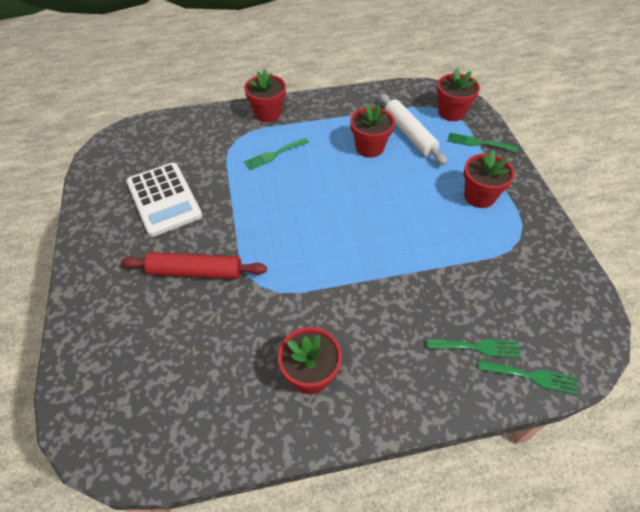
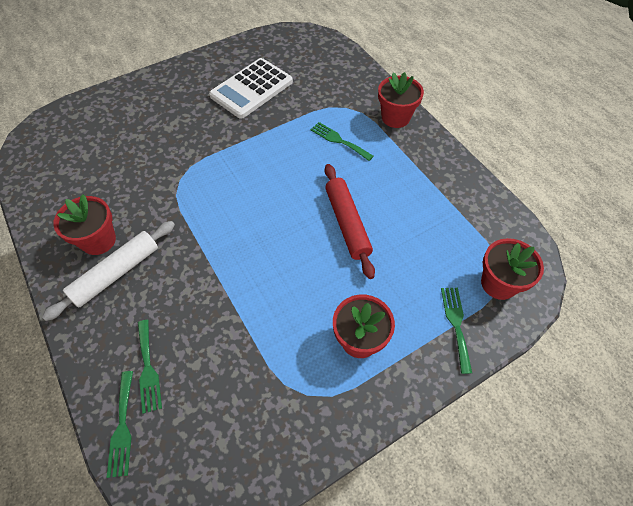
camera: 70 degrees right, 5 degrees up
(196, 271) = (182, 135): red rolling pin -> red rolling pin (347, 223)
(369, 148) = (388, 214): red flower pot -> none
(409, 134) = (432, 247): white rolling pin -> white rolling pin (116, 273)

